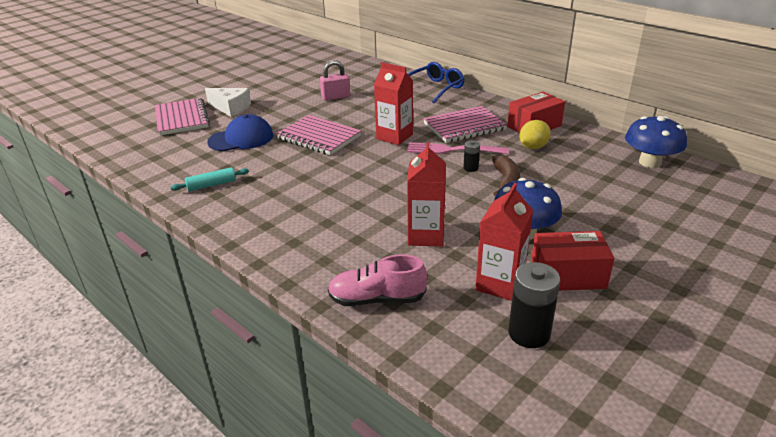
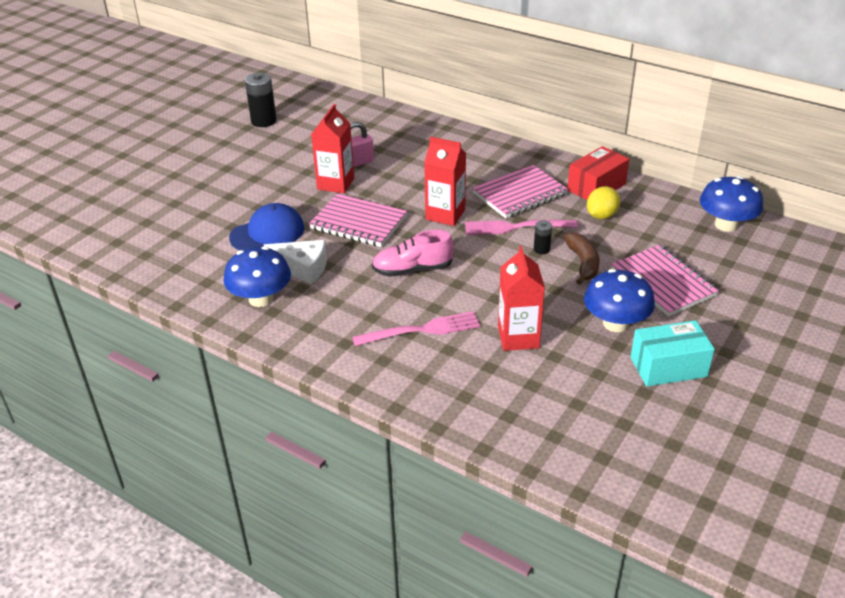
camera: 10 degrees left, 5 degrees up
(182, 118) = (181, 210): pink notebook -> pink notebook (663, 282)
(211, 185) = (261, 299): turquoise rolling pin -> blue mushroom
(231, 108) = (234, 189): white cheese -> white cheese (303, 268)
(338, 221) = (421, 330): none -> pink fork
(377, 299) = (491, 414): pink shoe -> pink shoe (412, 270)
(435, 88) = (471, 141): blue glasses -> none
(499, 284) = (606, 383): red carton -> red carton (335, 184)
(529, 333) = (645, 431): black battery -> black battery (263, 121)
(567, 275) = (668, 367): red box -> turquoise box

